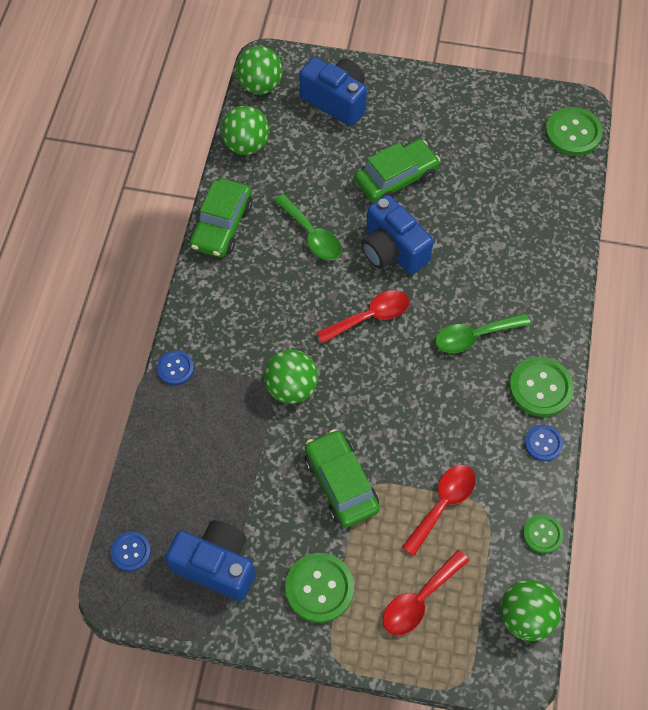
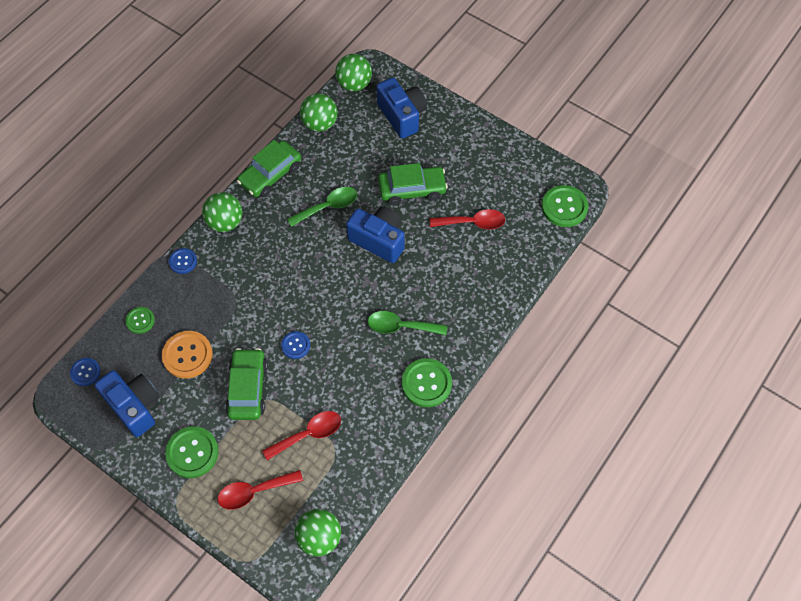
camera: 25 degrees right, 0 degrees up
(246, 476) = (187, 355): none -> orange button
(291, 387) = (252, 308): green ball -> green ball (225, 222)
(312, 235) = (328, 206): green spoon -> green spoon turned 105 degrees counterclockwise
(370, 316) = (335, 281): red spoon -> red spoon (473, 223)
(392, 250) = (378, 240): blue camera -> blue camera turned 135 degrees clockwise
(542, 534) = (365, 486): green button -> green button (140, 320)
(543, 443) = (404, 423): blue button -> blue button (295, 345)

